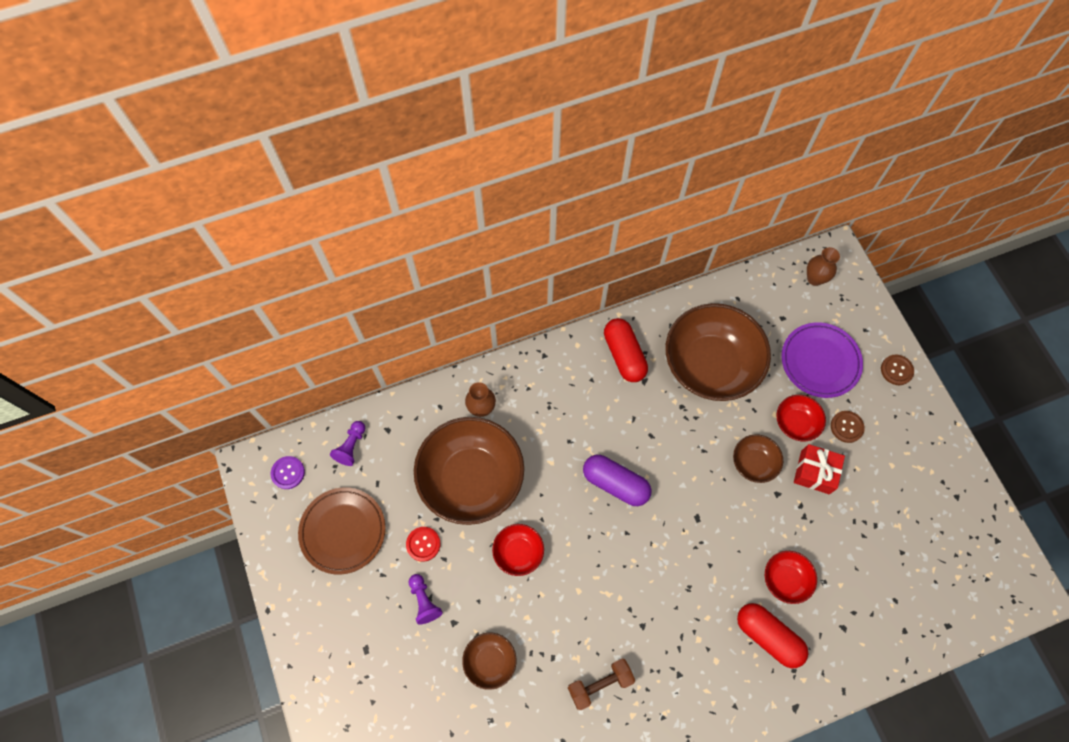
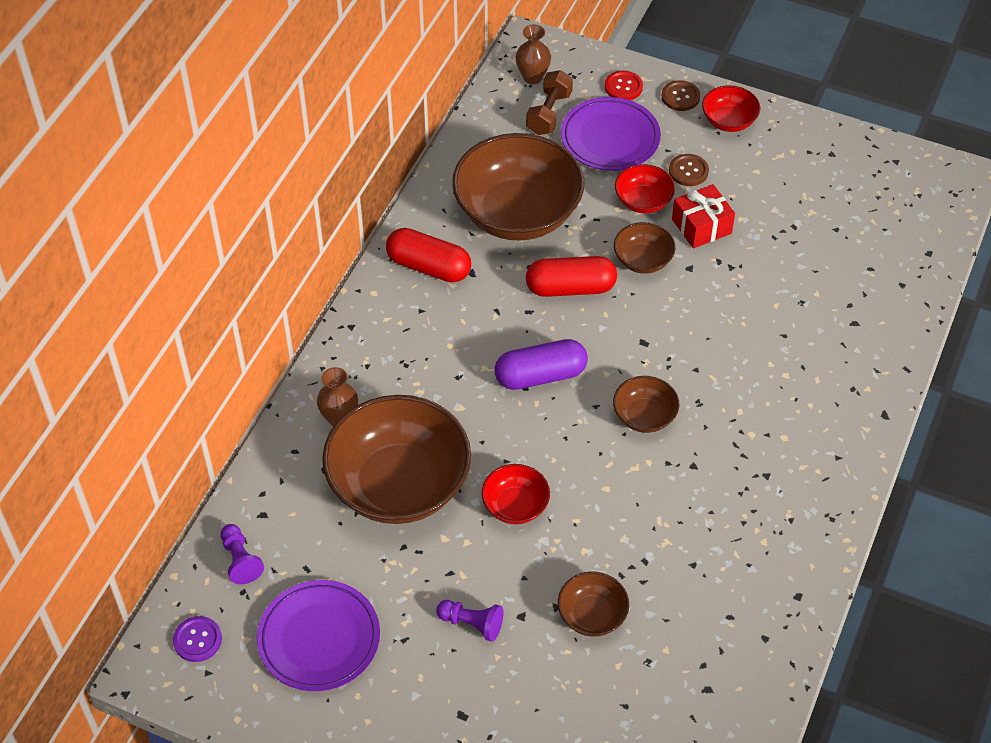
camera: 45 degrees left, 15 degrees down
(343, 531) = (319, 638): brown plate -> purple plate
(423, 544) = (415, 578): red button -> red button (623, 87)
(600, 684) = (709, 543): brown dumbbell -> brown dumbbell (549, 113)
(647, 566) = (644, 416): none -> brown bowl
(768, 636) = (804, 381): red capsule -> red capsule (570, 288)
(785, 579) = (769, 326): red bowl -> red bowl (728, 121)

